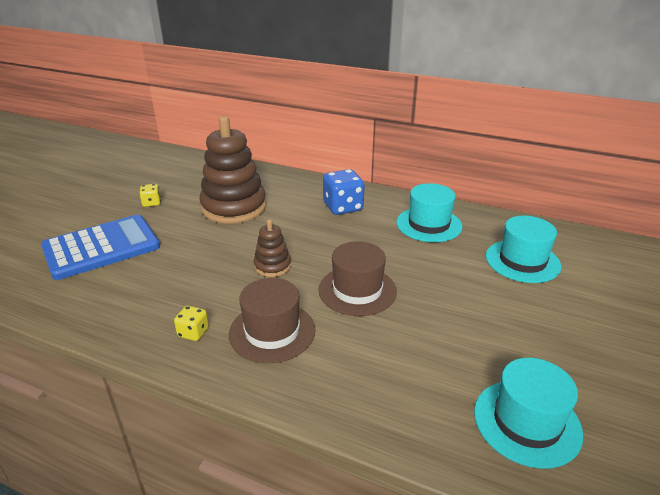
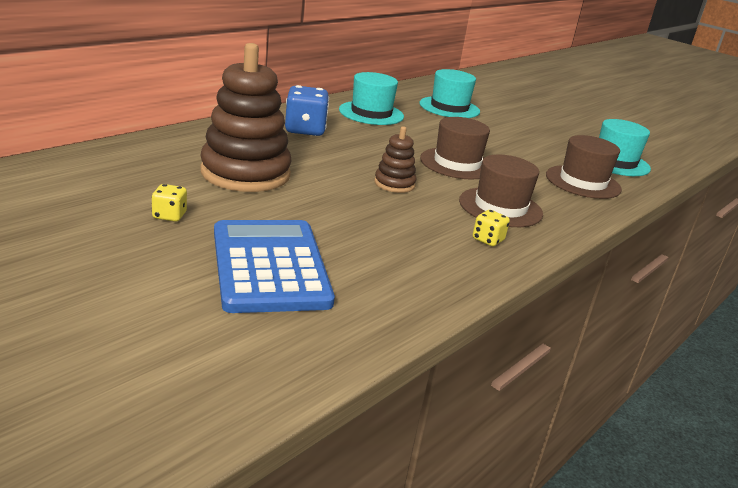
camera: 75 degrees left, 5 degrees down
(407, 390) = (583, 182): none -> brown hat

